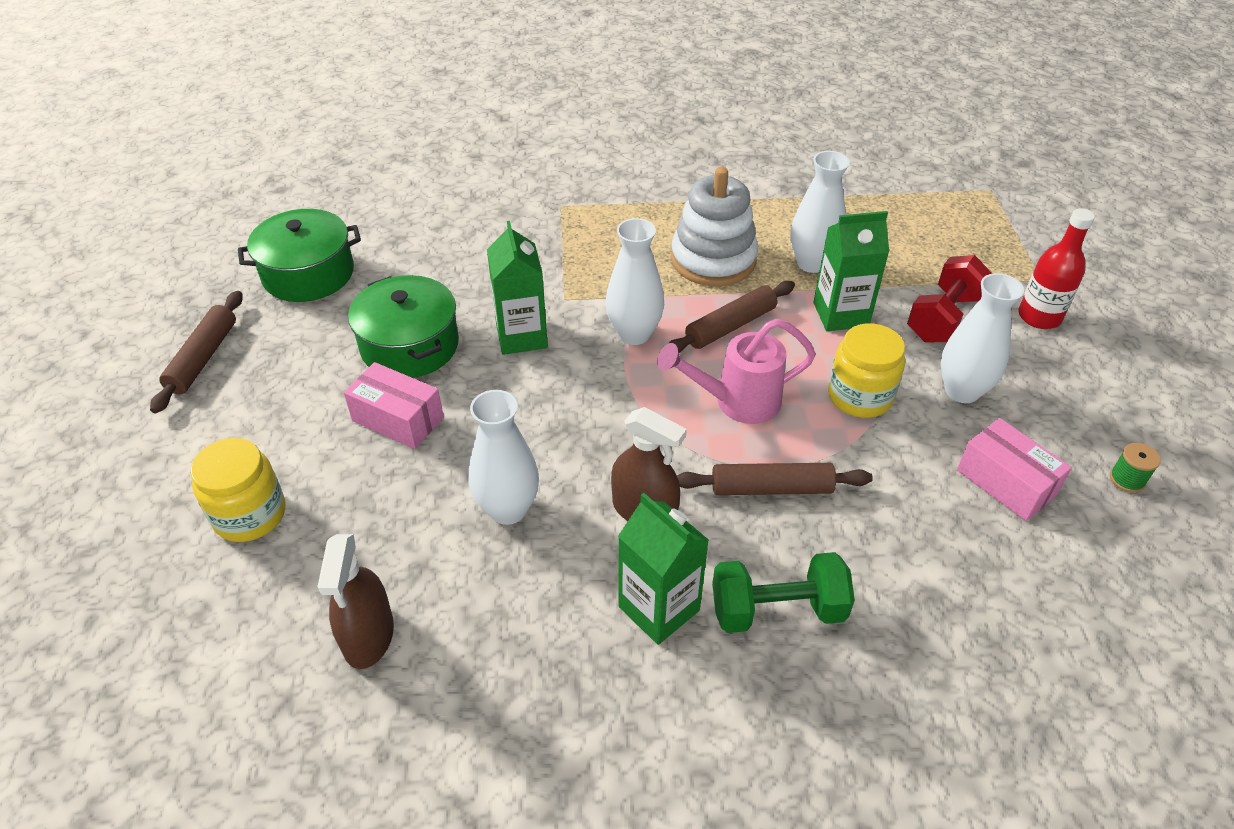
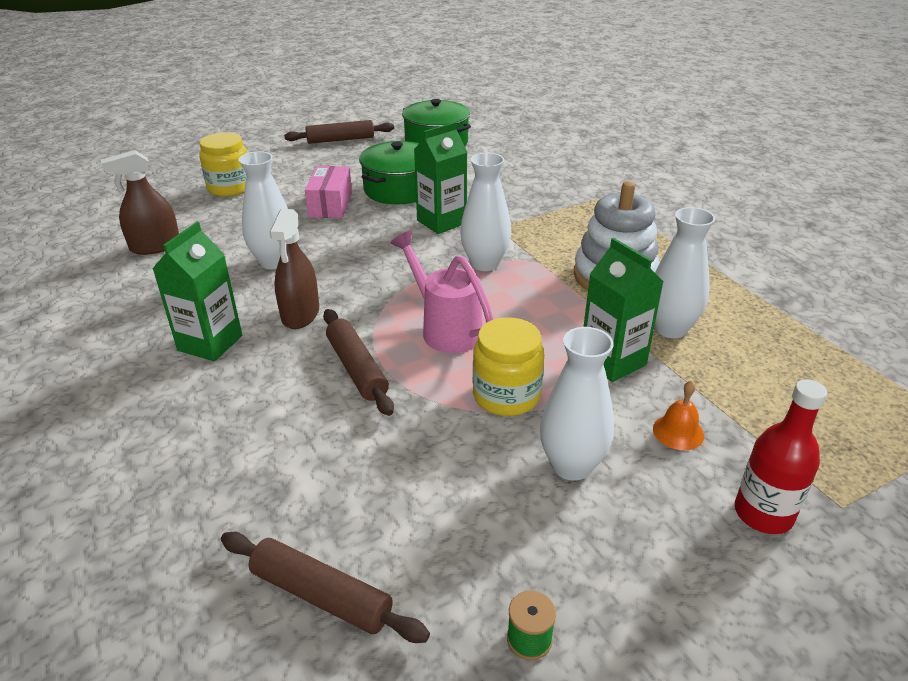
camera: 65 degrees right, 10 degrees down
(730, 326) = (536, 304): brown rolling pin -> brown rolling pin (321, 595)
(777, 610) = (228, 400): green dumbbell -> none
(943, 318) = (678, 432): red dumbbell -> orange bell
(1005, 482) = (454, 522): pink box -> none

